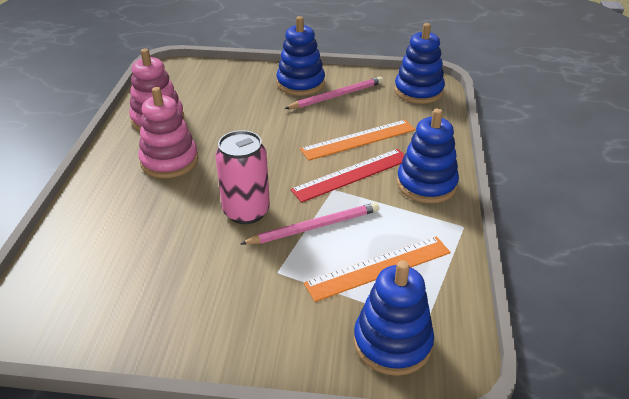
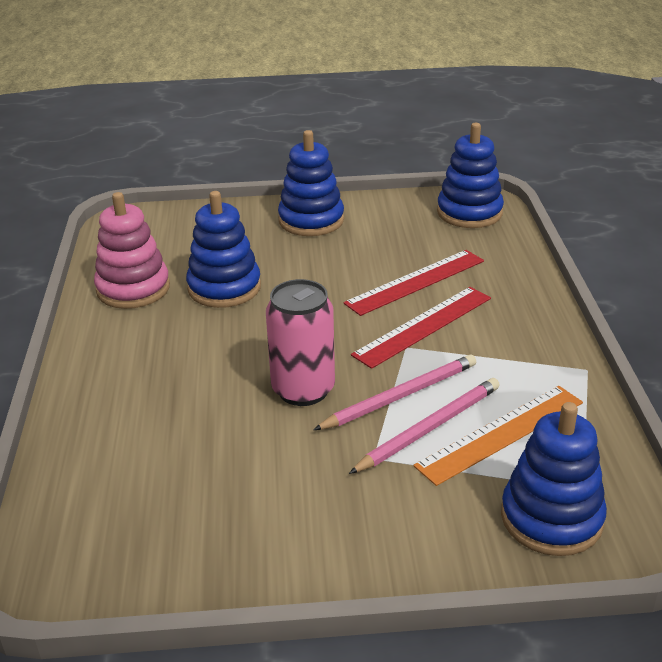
camera: 10 degrees left, 5 degrees down
(169, 161) = (172, 340): pink stacking toy -> none
(336, 96) = (365, 231): pink pencil -> pink pencil (429, 428)
(359, 139) = (415, 282): orange ruler -> red ruler
(426, 184) = (522, 325): blue stacking toy -> blue stacking toy (224, 288)

